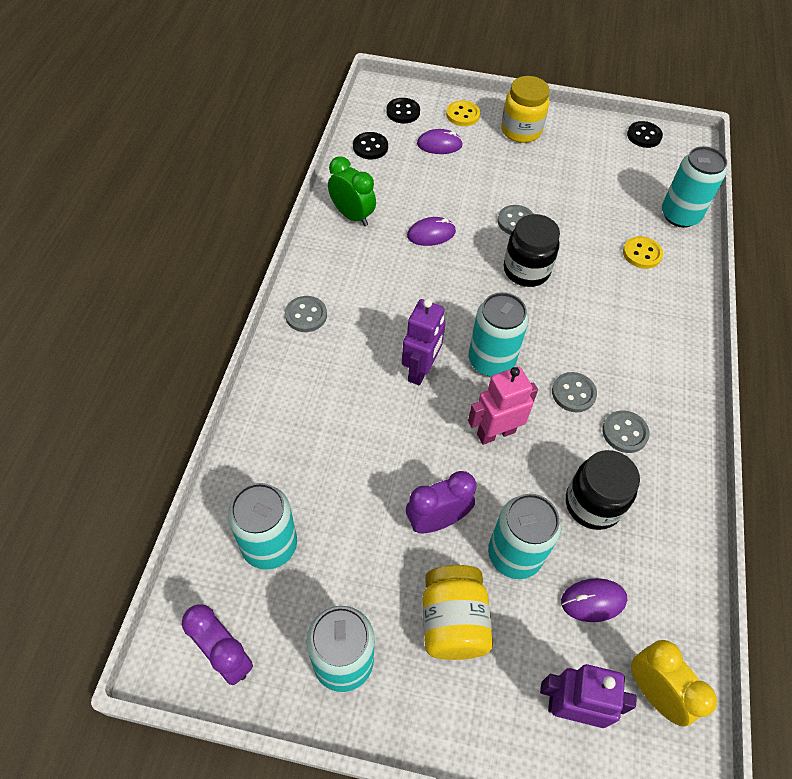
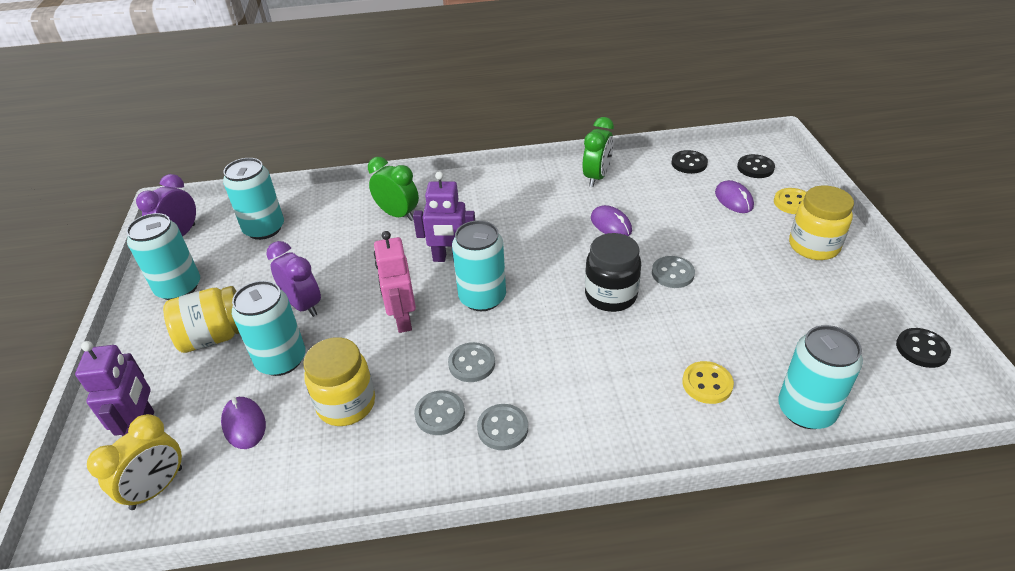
camera: 75 degrees right, 15 degrees down
(306, 315) = (473, 186): grey button -> grey button (502, 428)
(320, 397) = (398, 214): none -> green clock
(495, 433) = (402, 319): pink robot -> pink robot turned 150 degrees counterclockwise
(593, 504) = (346, 404): black jar -> yellow jar

